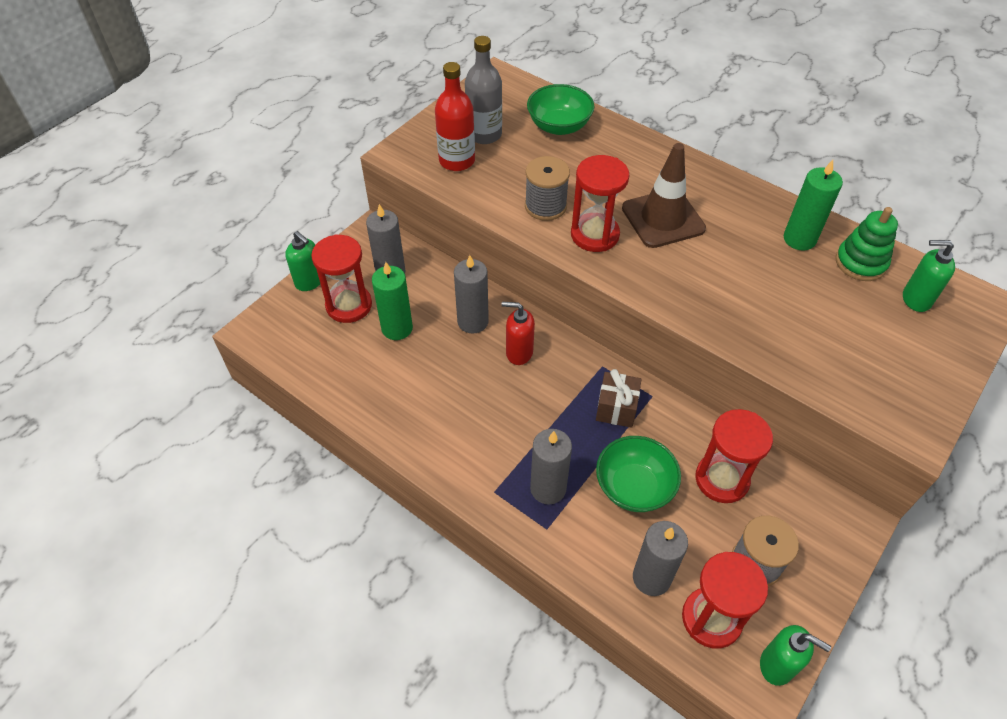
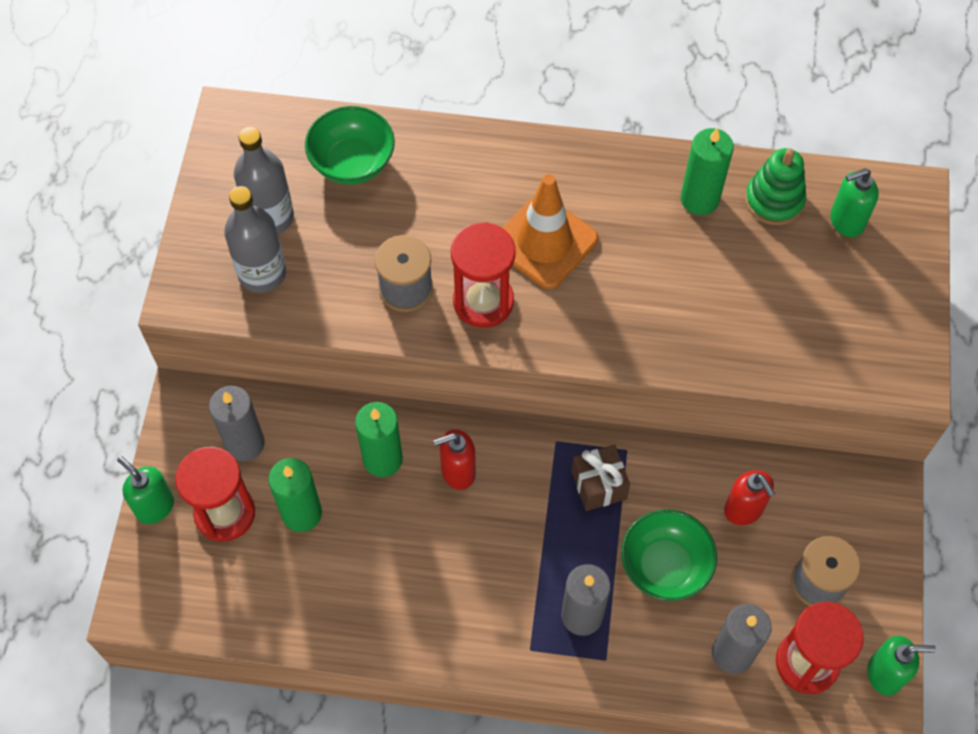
camera: 30 degrees left, 10 degrees up
(309, 281) = (155, 506): green soap dispenser -> green soap dispenser turned 150 degrees counterclockwise
(457, 161) = (262, 273): red bottle -> grey bottle
(473, 321) = (382, 459): grey candle -> green candle
(663, 218) = (544, 242): brown traffic cone -> orange traffic cone
(722, 479) = (743, 510): red hourglass -> red soap dispenser

